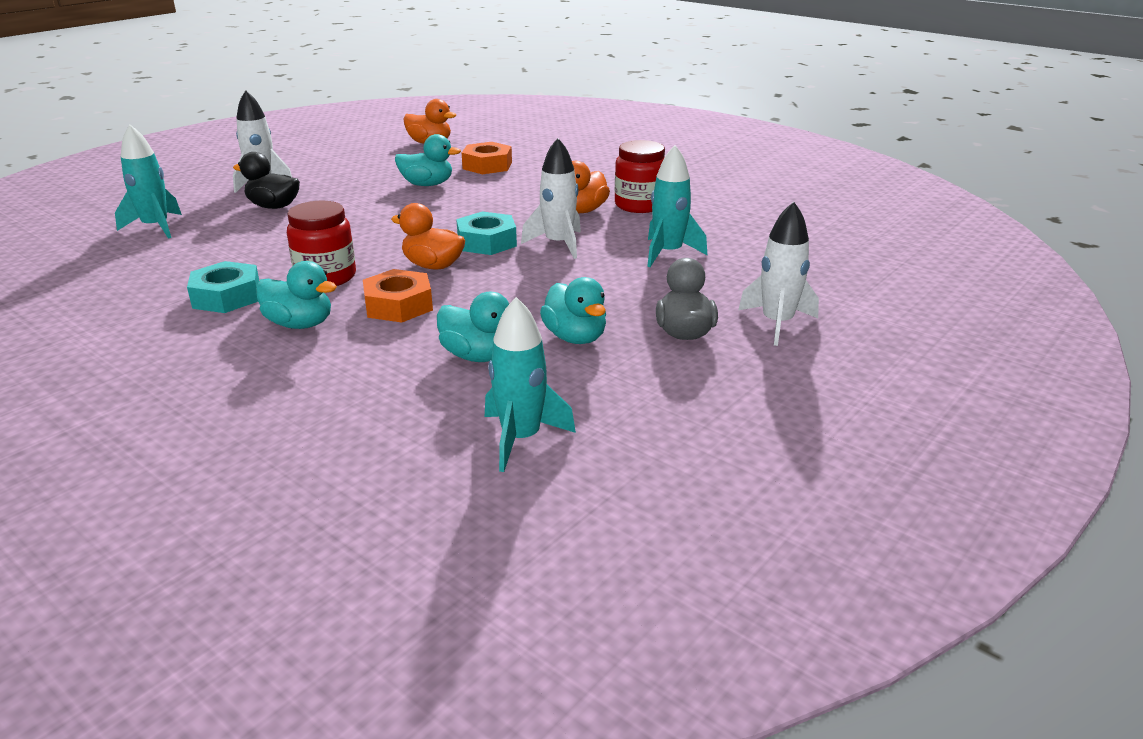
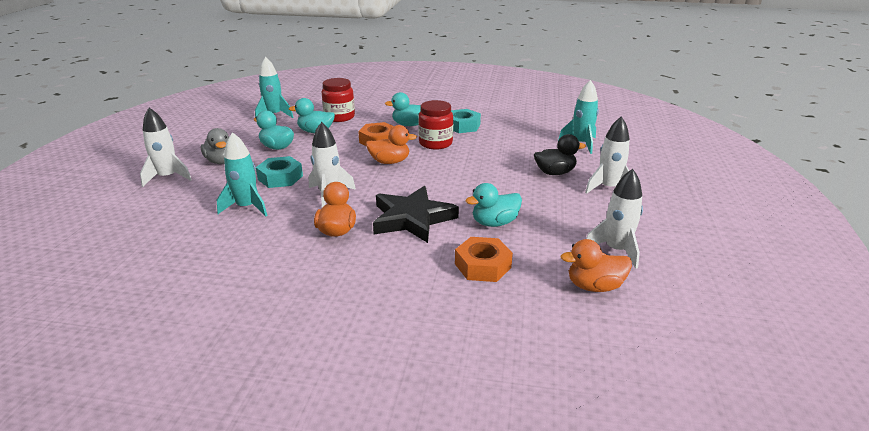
camera: 150 degrees right, 0 degrees up
(370, 152) = (616, 250): none -> white rocket
(486, 242) = (378, 184): turquoise nut -> turquoise nut (280, 178)
(497, 203) = (412, 219): none -> black star
(639, 205) = (292, 251): red jar -> red jar (339, 117)

